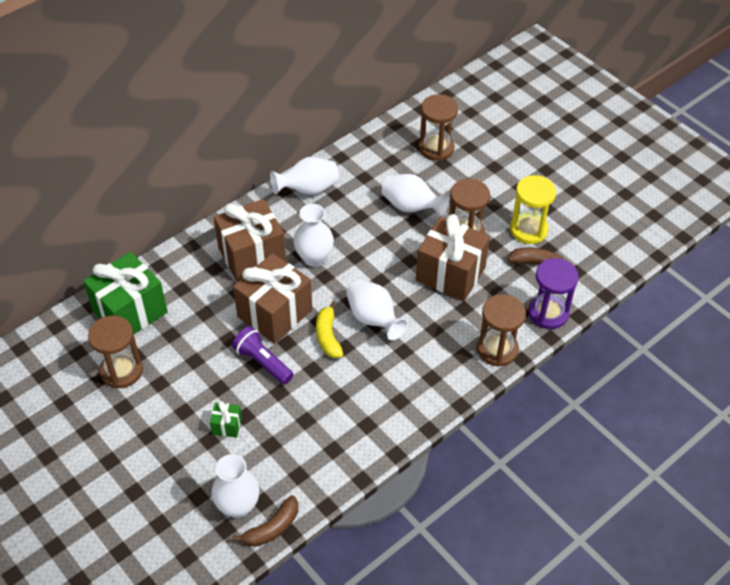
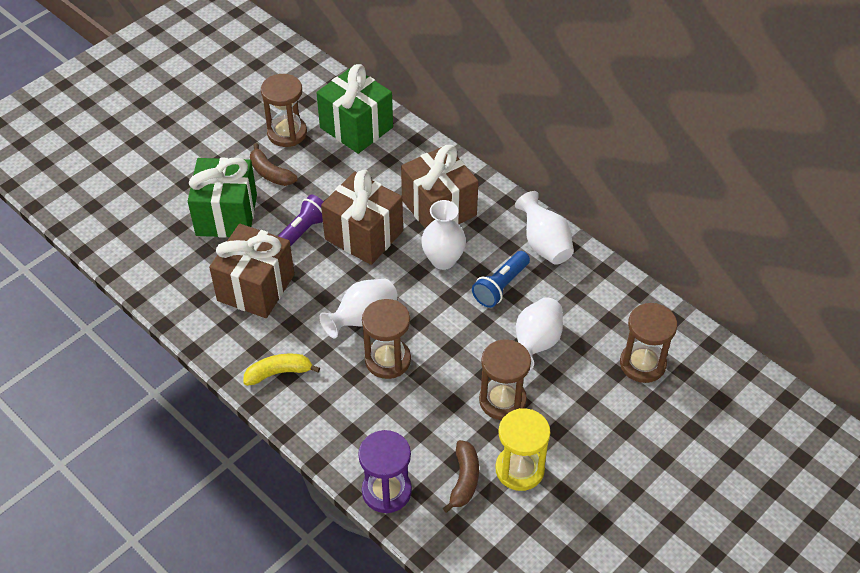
camera: 85 degrees right, 0 degrees up
(227, 426) = (226, 215): green gift -> green gift, size x2.35
(238, 506) = (140, 234): white vase -> none
(272, 528) = (115, 261): brown banana -> brown banana (270, 173)
(328, 336) = (337, 282): yellow banana -> yellow banana (279, 373)
(349, 222) = (501, 286): none -> blue flashlight
(450, 274) = (436, 388): brown gift -> brown gift (256, 287)
(497, 349) = (329, 438): brown hourglass -> brown hourglass (387, 360)

